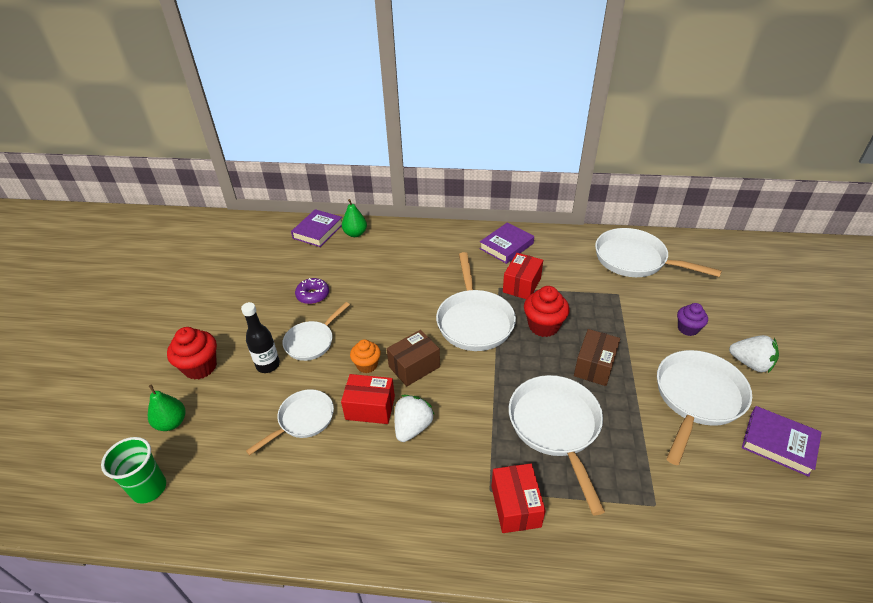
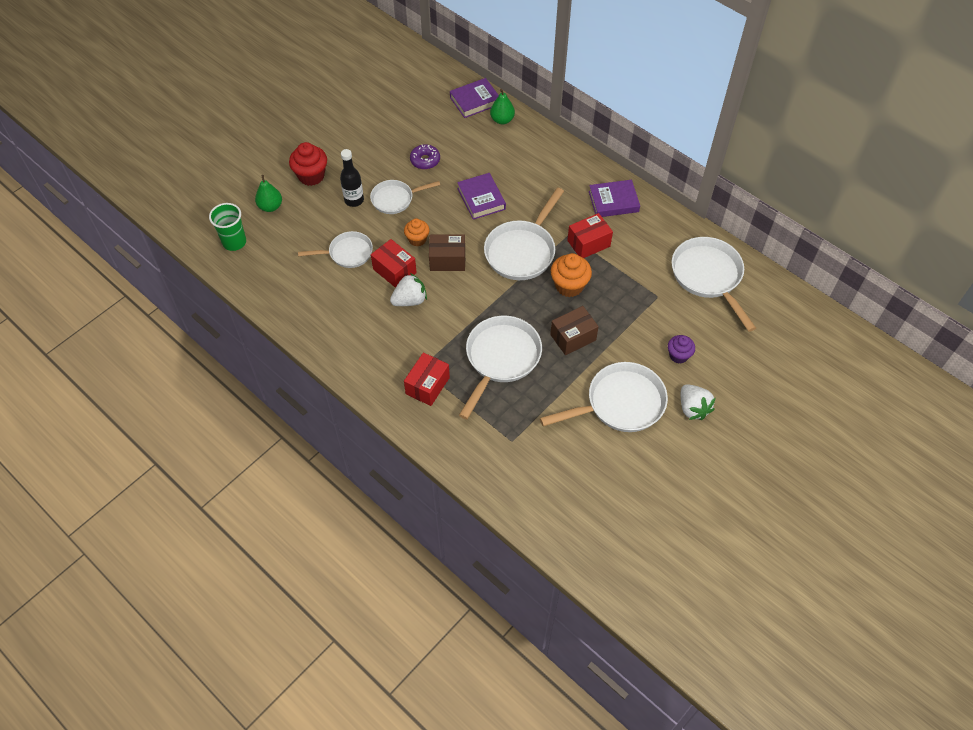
camera: 35 degrees right, 15 degrees up
(543, 326) = (569, 286): red cupcake -> orange cupcake
(778, 443) = (639, 465): purple book -> purple book (481, 199)

